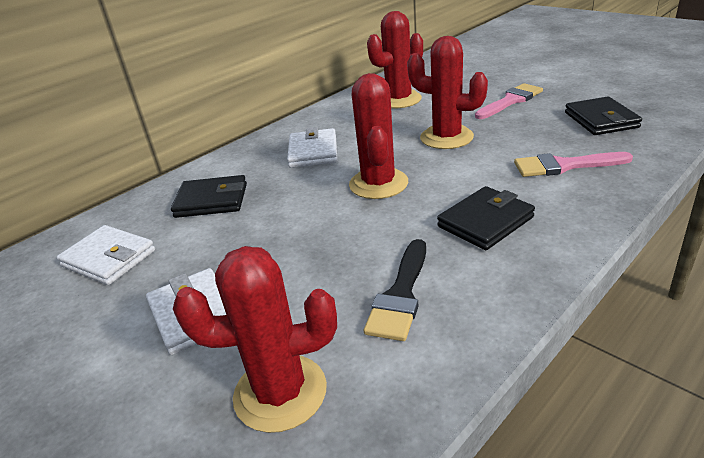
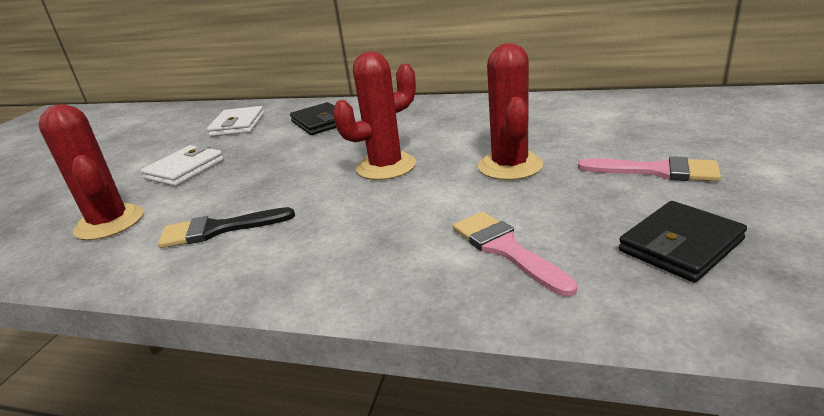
camera: 60 degrees right, 5 degrees down
(313, 152) = (422, 124): white wallet -> none
(399, 100) = (574, 118): red cactus -> none
(485, 222) = (347, 234): black wallet -> none

